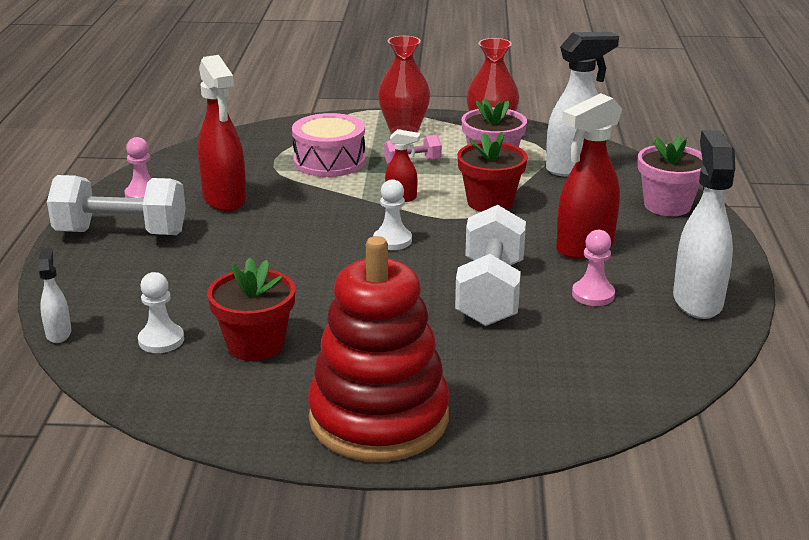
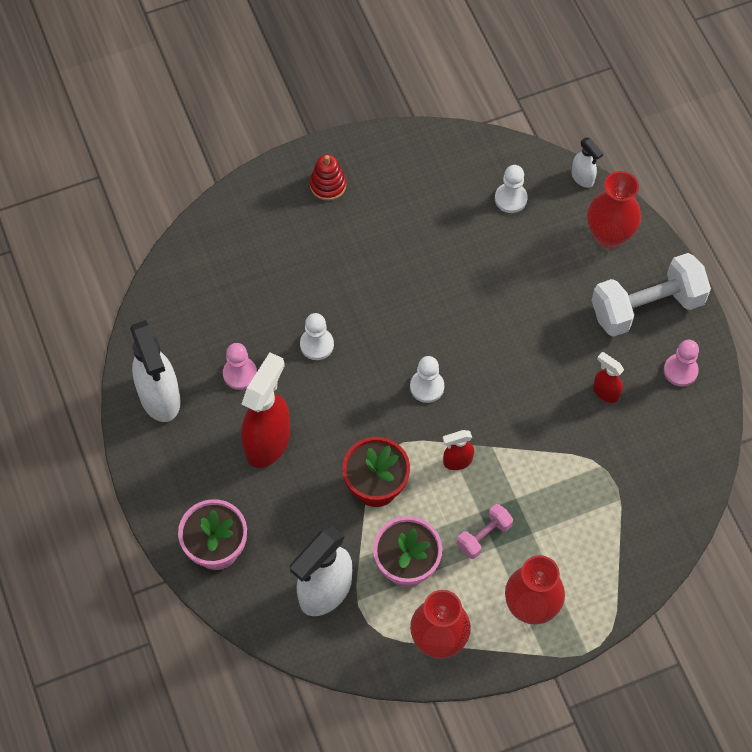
camera: 155 degrees right, 35 degrees up
(92, 284) = (609, 235): none -> red vase
(225, 200) = (605, 392): red spray bottle -> red spray bottle, size x0.49
(255, 345) = (446, 219): red flower pot -> none
(329, 161) = (563, 503): pink drum -> none
(379, 418) = (328, 185): red stacking toy -> red stacking toy, size x0.40
(490, 293) = (317, 345): white dumbbell -> white pawn

